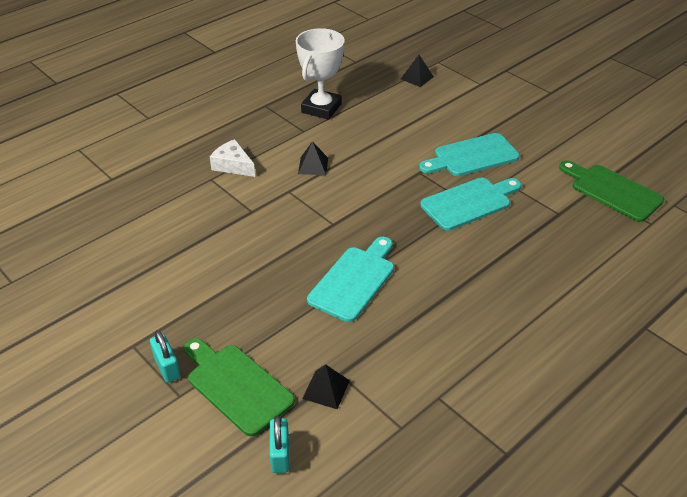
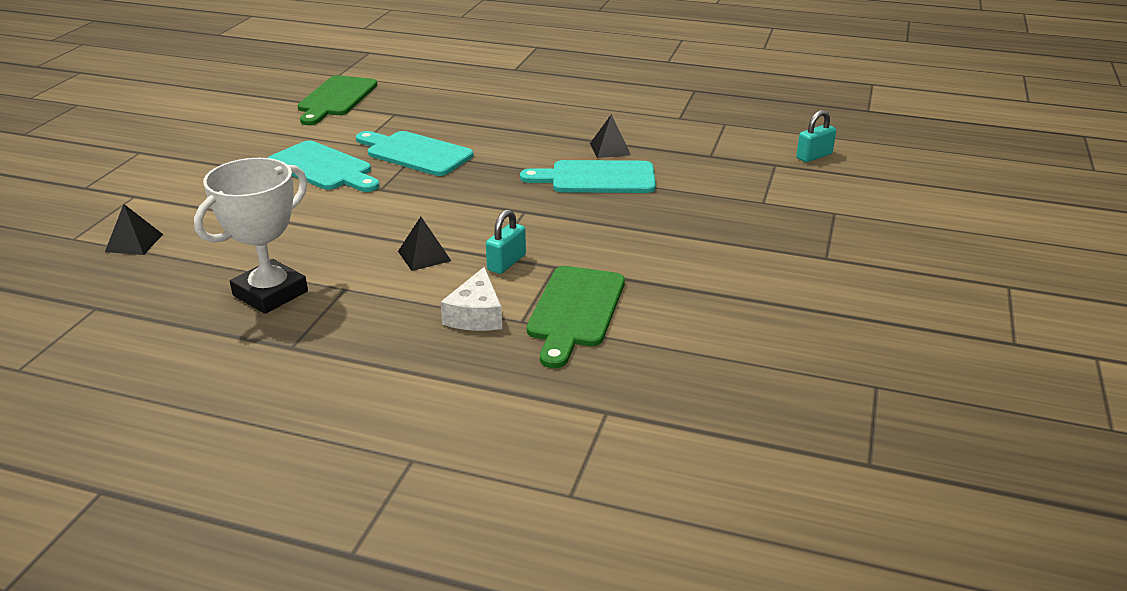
camera: 120 degrees left, 10 degrees down
(167, 367) = (819, 229): turquoise padlock -> turquoise padlock (506, 263)
(236, 386) = (787, 192): green cutting board -> green cutting board (575, 311)
(321, 108) = (270, 293): white trophy -> white trophy turned 45 degrees counterclockwise
(326, 389) = (733, 156): black pyramid -> black pyramid (610, 149)

